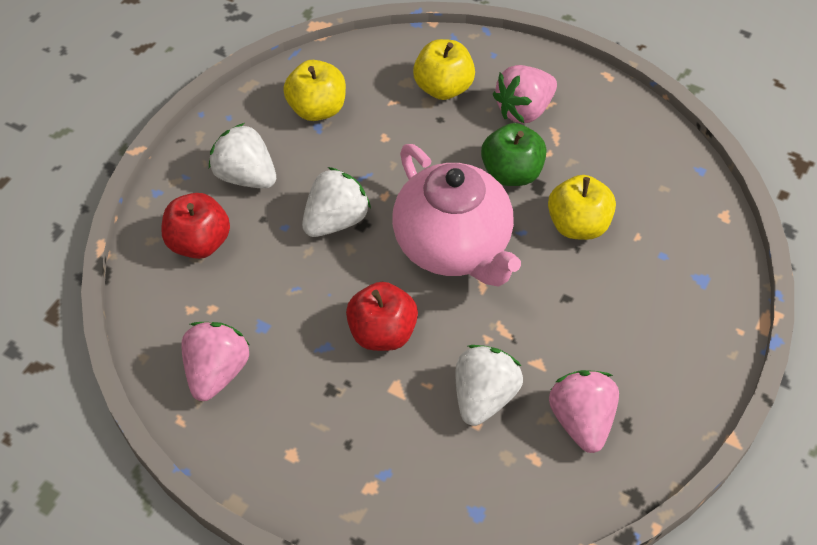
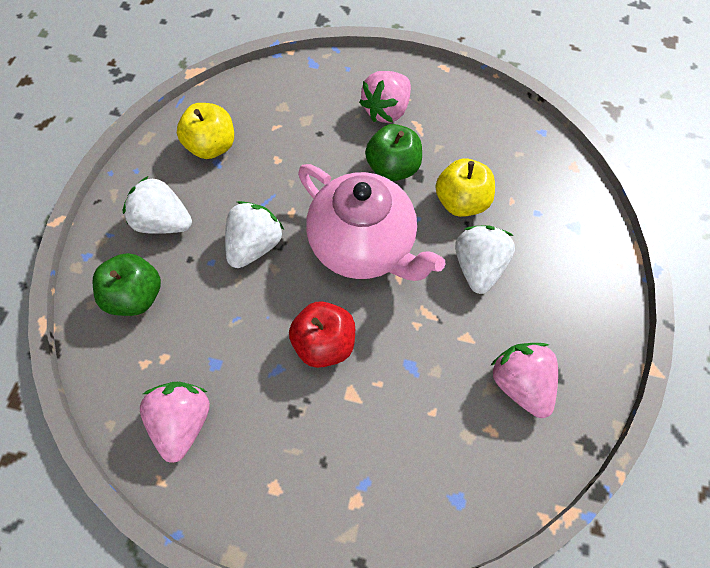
camera: 15 degrees left, 10 degrees up
(199, 242) = (137, 296): red apple -> green apple
(443, 88) = (314, 105): yellow apple -> none
(484, 396) = (430, 382): white strawberry -> white strawberry (478, 267)

